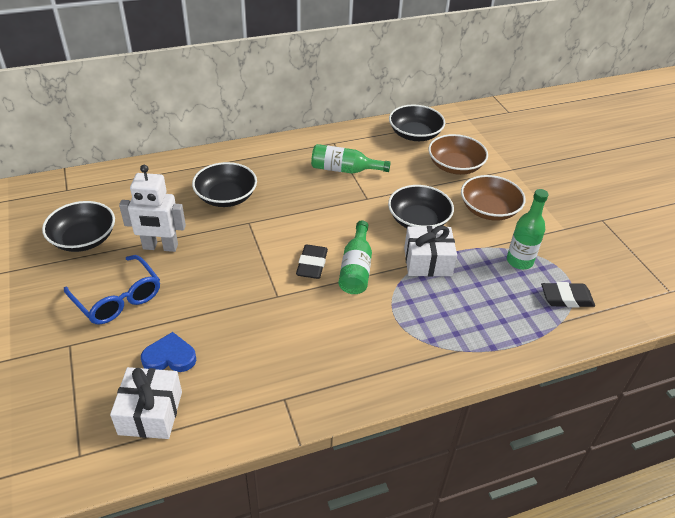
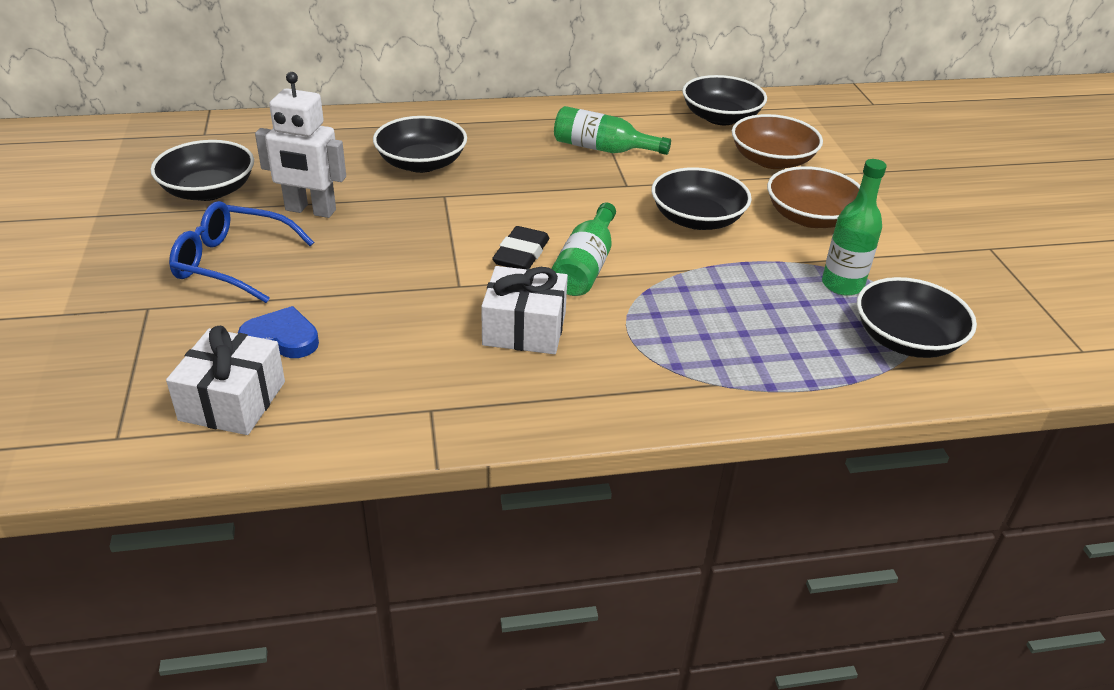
camera: 10 degrees right, 5 degrees down
(118, 298) = (232, 263): blue glasses -> blue glasses turned 135 degrees clockwise
(427, 261) = (697, 270): white gift -> white gift (524, 329)
(566, 298) = (906, 339): black eraser -> black bowl

